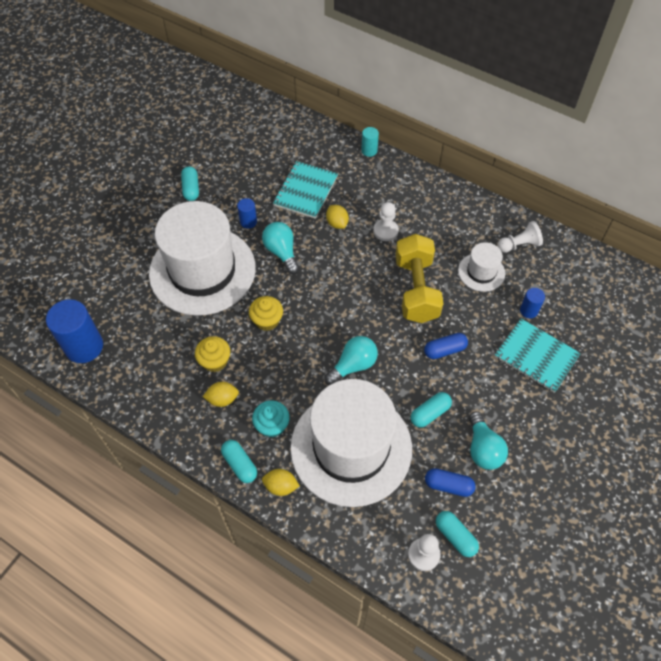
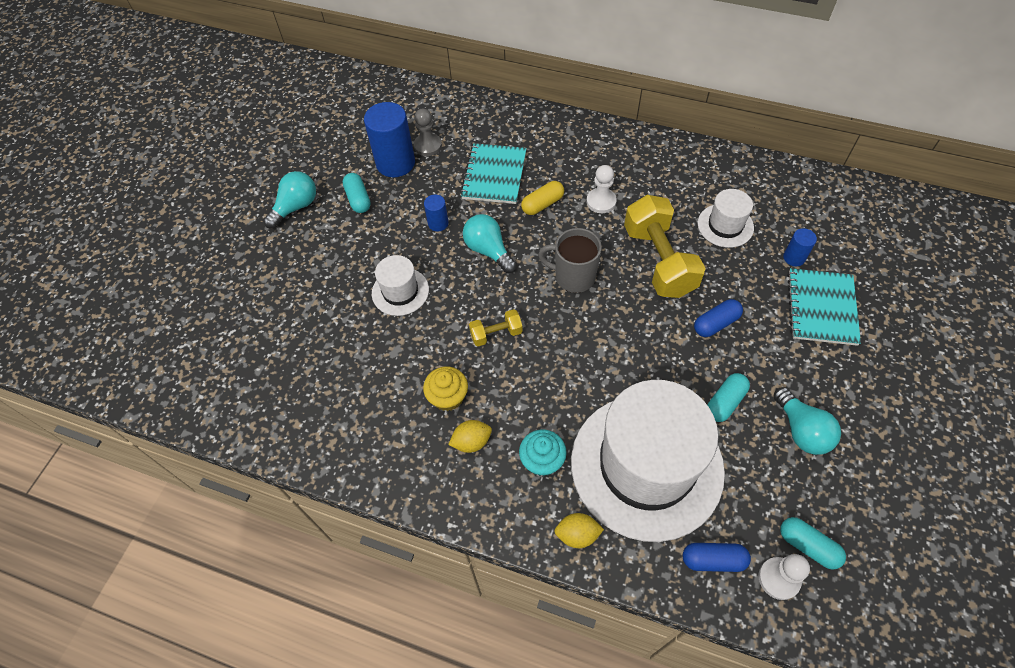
camera: 10 degrees left, 0 degrees up
(84, 347) = (279, 415): blue cylinder -> blue cylinder (395, 163)
(202, 270) = (400, 291): white hat -> white hat, size x0.44
(240, 464) = (518, 519): turquoise capsule -> none
(259, 155) = (428, 146): none -> grey pawn
(267, 320) = (496, 334): yellow cupcake -> yellow dumbbell
(337, 223) = (542, 204): yellow lemon -> yellow capsule
(343, 288) = (573, 277): none -> grey mug
(353, 365) = (616, 365): turquoise light bulb -> turquoise light bulb (296, 207)
(369, 151) = (552, 117): turquoise cylinder -> none
(448, 485) = (777, 485): blue capsule -> blue capsule (713, 560)
(519, 245) = (756, 187): white pawn -> none
(536, 356) = (821, 308): turquoise notebook -> turquoise notebook turned 75 degrees clockwise

